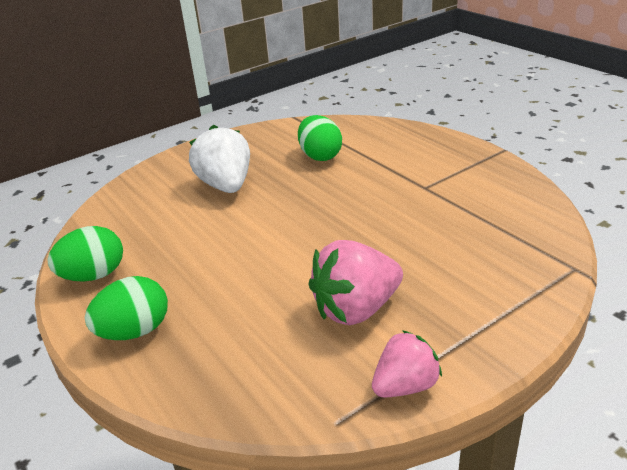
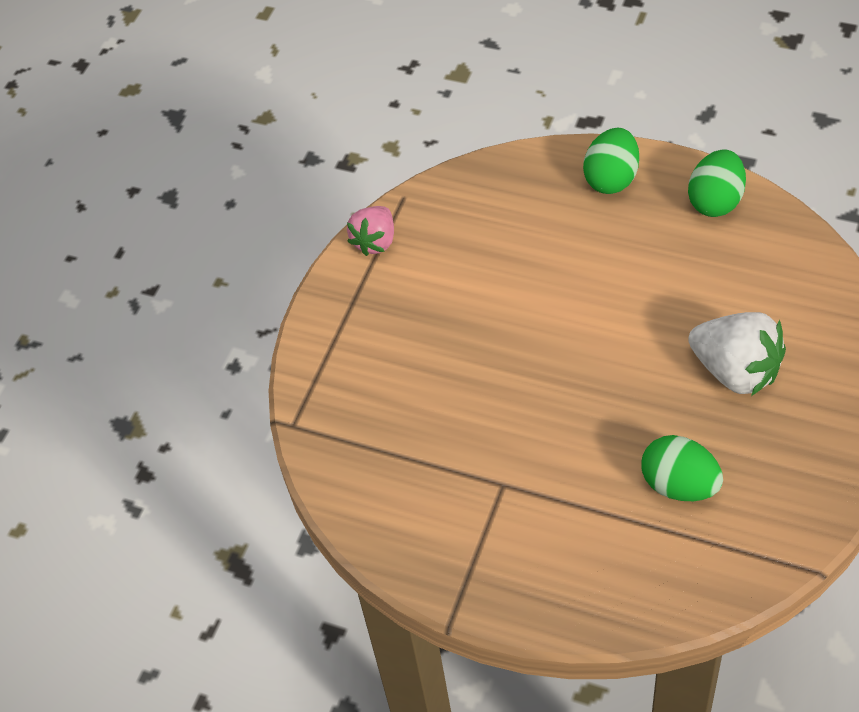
camera: 150 degrees right, 20 degrees up
(356, 309) = (455, 284): pink strawberry -> none

